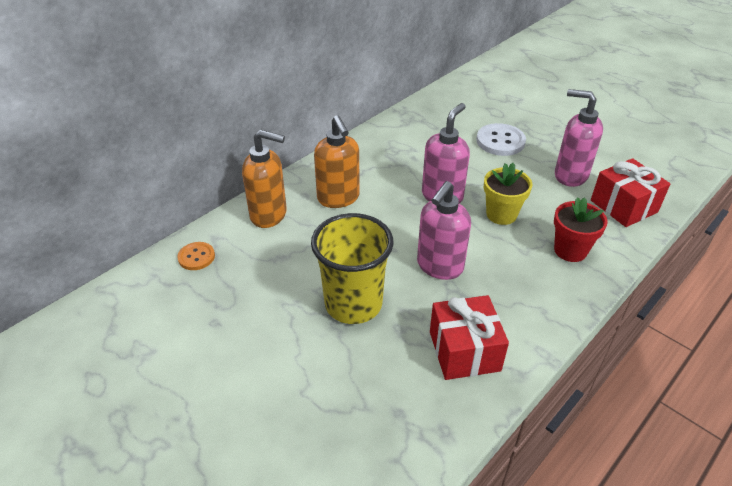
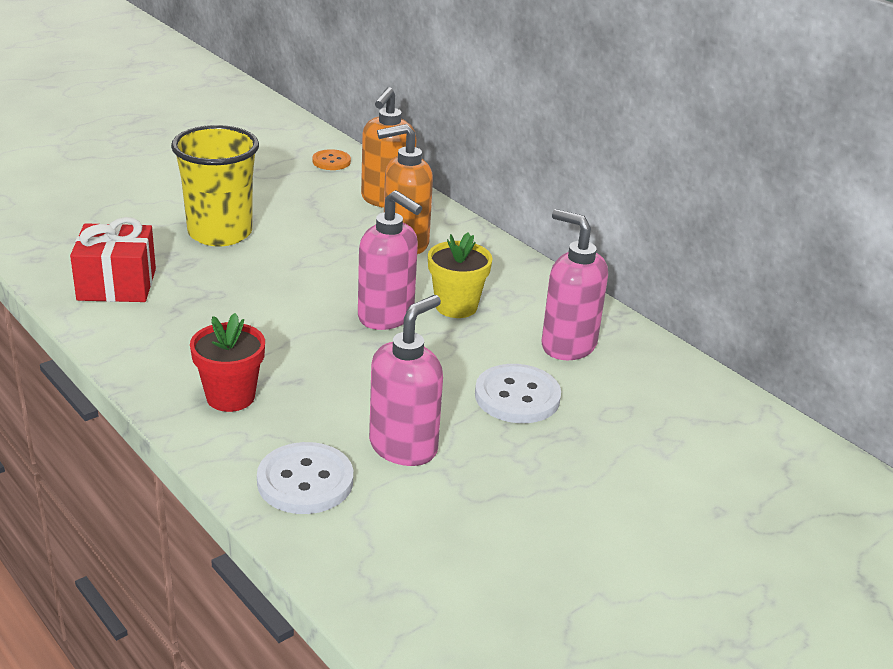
camera: 95 degrees right, 10 degrees down
(439, 266) = (250, 291): pink soap dispenser -> pink soap dispenser (568, 345)
(501, 214) = (329, 356): yellow flower pot -> yellow flower pot (456, 306)
(623, 206) = (305, 481): red gift -> white button

